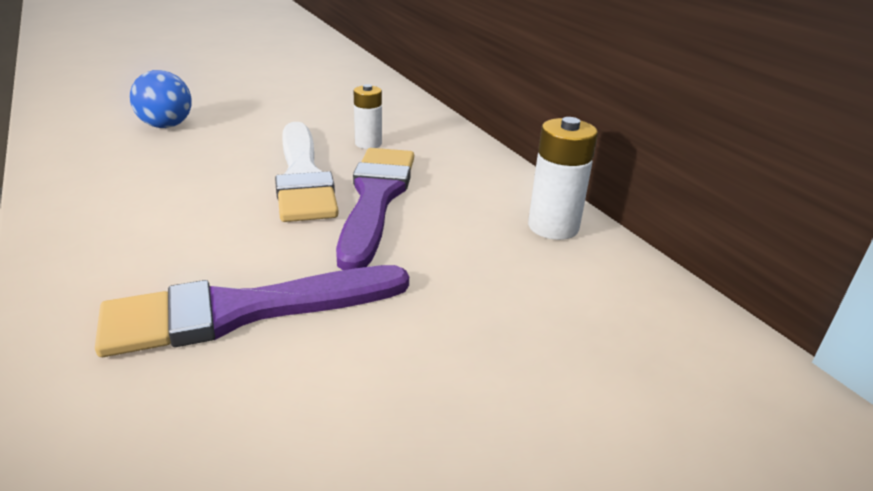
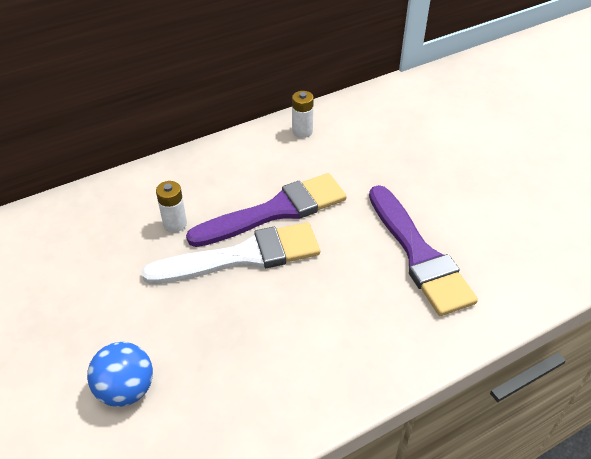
camera: 90 degrees left, 15 degrees up
(376, 199) = (275, 211): purple brush -> purple brush turned 150 degrees clockwise
(553, 227) = (302, 131): white battery -> white battery, size x0.66

